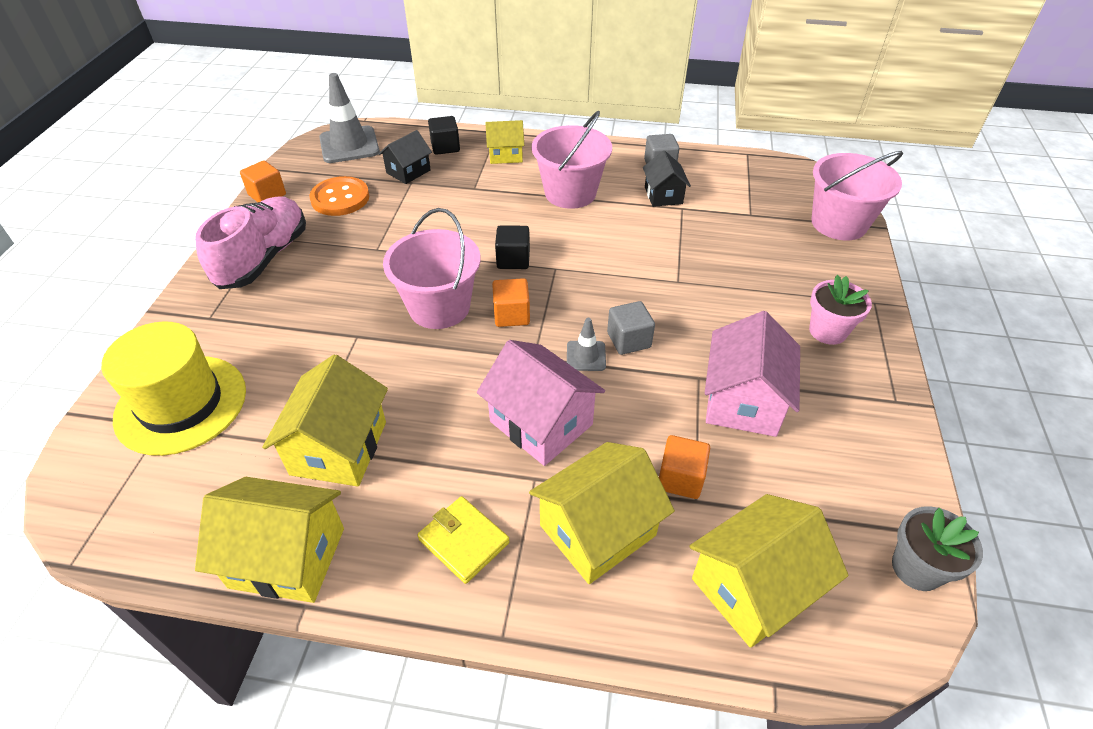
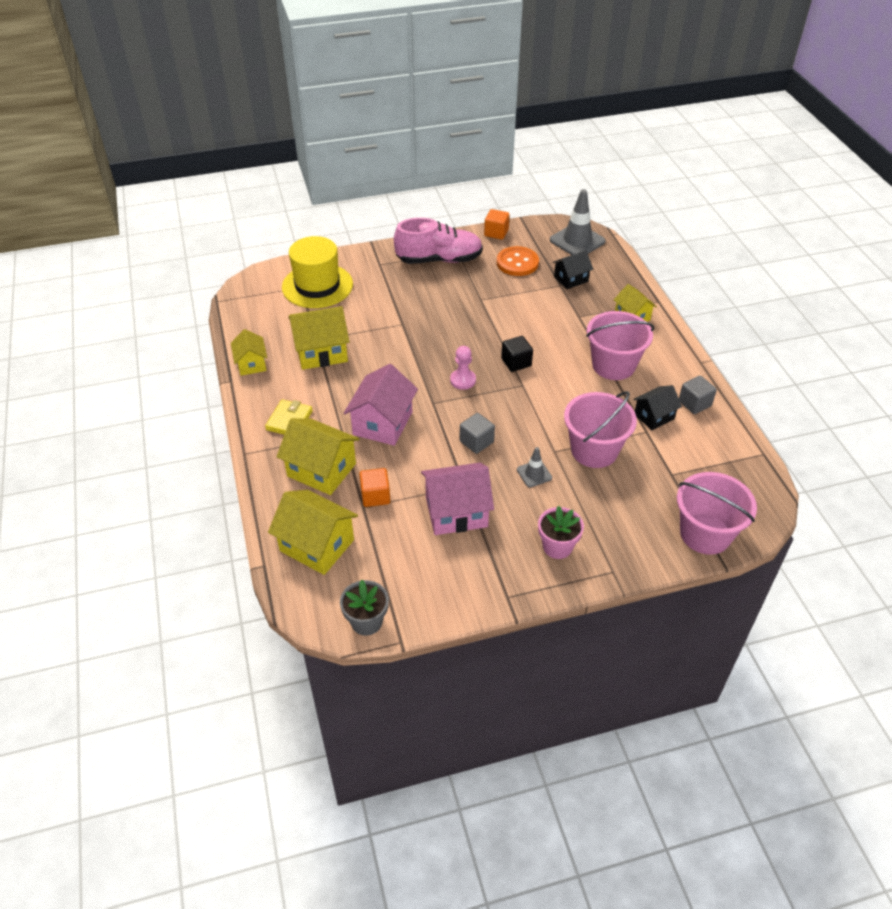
camera: 65 degrees right, 0 degrees up
(288, 557) = (251, 364): yellow house -> yellow house, size x0.61
(408, 171) = (571, 279): black house -> black house turned 45 degrees counterclockwise
(439, 307) = (448, 347): pink bucket -> pink bucket (594, 450)
(445, 147) = (615, 284): black cube -> none
(511, 315) = (463, 380): orange cube -> pink pawn
(586, 356) = (449, 426): grey traffic cone -> grey traffic cone (534, 474)

